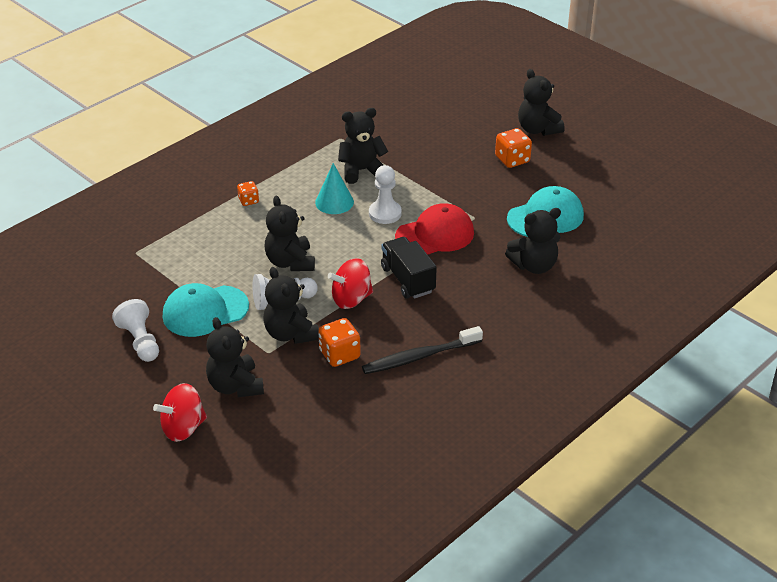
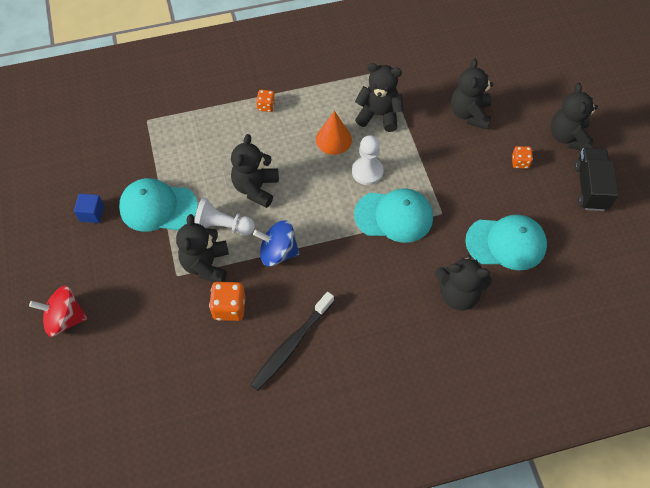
camera: 30 degrees right, 20 degrees up
(140, 341) = (92, 213): white pawn -> blue cube
(235, 386) = (130, 297): black teddy bear -> black teddy bear (469, 114)
(334, 202) = (333, 139): turquoise cone -> orange cone
(351, 299) = (278, 252): red spinning top -> blue spinning top
(407, 280) = (338, 255): black truck -> black truck (590, 187)
(419, 357) = (291, 345): black toothbrush -> black toothbrush turned 60 degrees counterclockwise
(435, 235) = (394, 216): red cap -> turquoise cap
(512, 160) = (520, 162): orange dice -> orange dice, size x0.61

